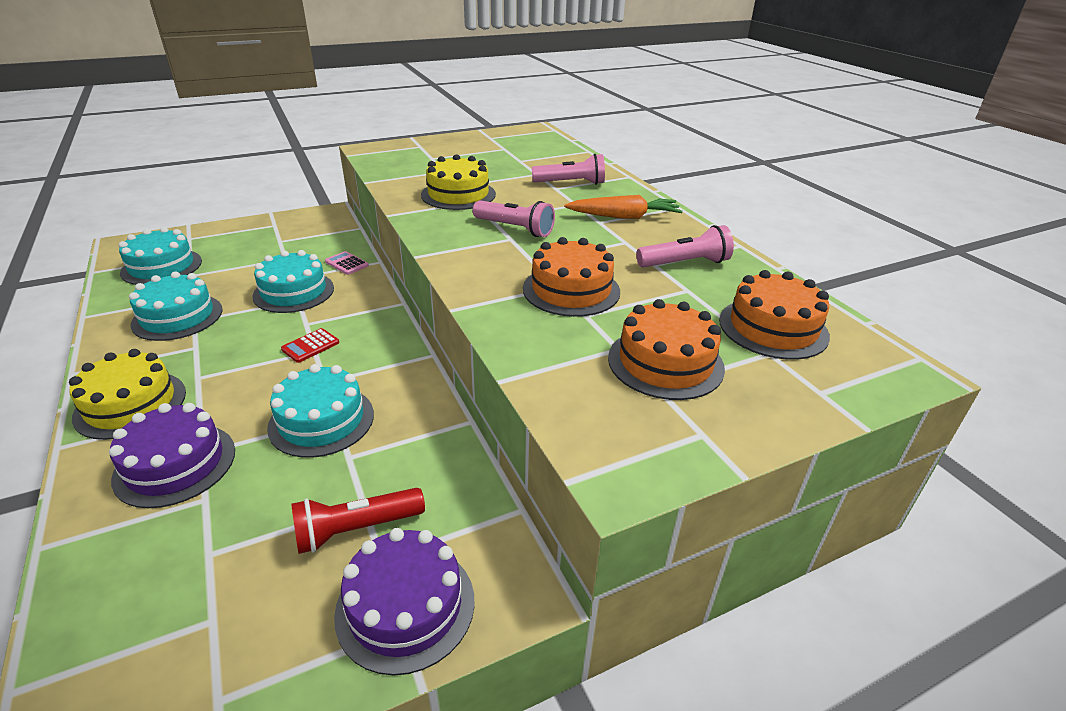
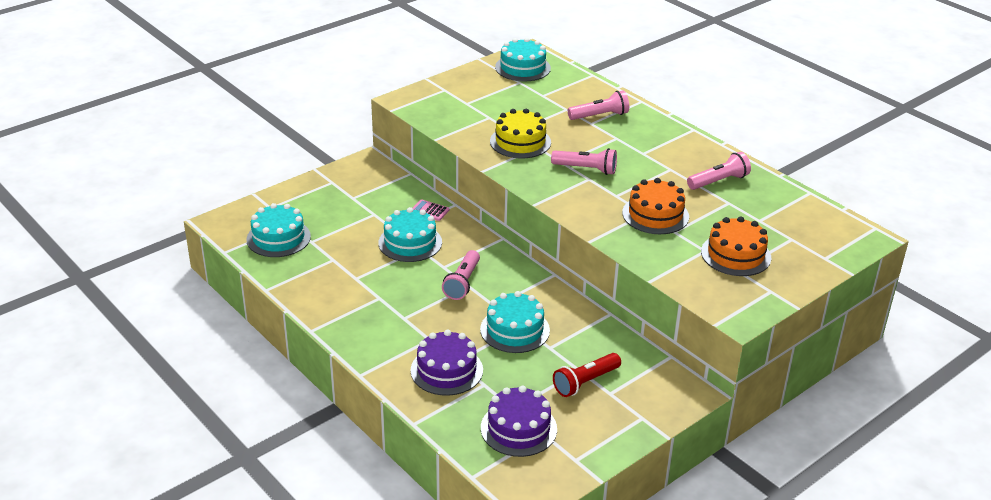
camera: 15 degrees left, 0 degrees up
(130, 404) = (377, 342): yellow cake -> none
(177, 317) = (340, 277): turquoise cake -> turquoise cake (522, 68)
(310, 346) = (462, 283): red calculator -> pink flashlight
(405, 606) = (638, 409): purple cake -> purple cake (518, 428)
(624, 217) = (658, 145): orange carrot -> none
(773, 328) = (789, 222): orange cake -> none

